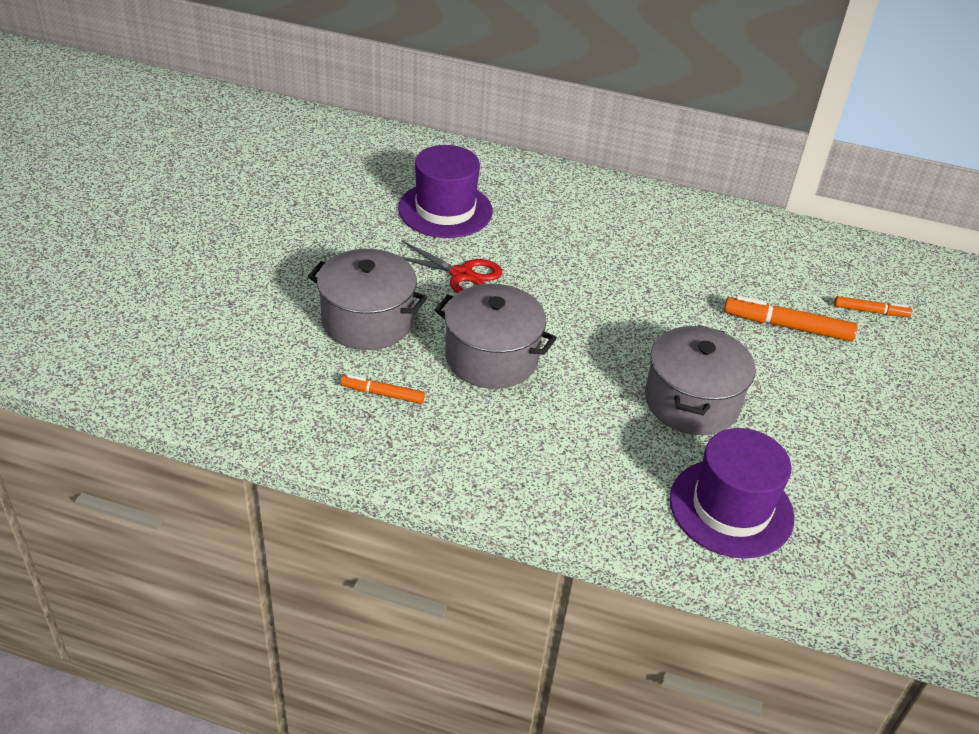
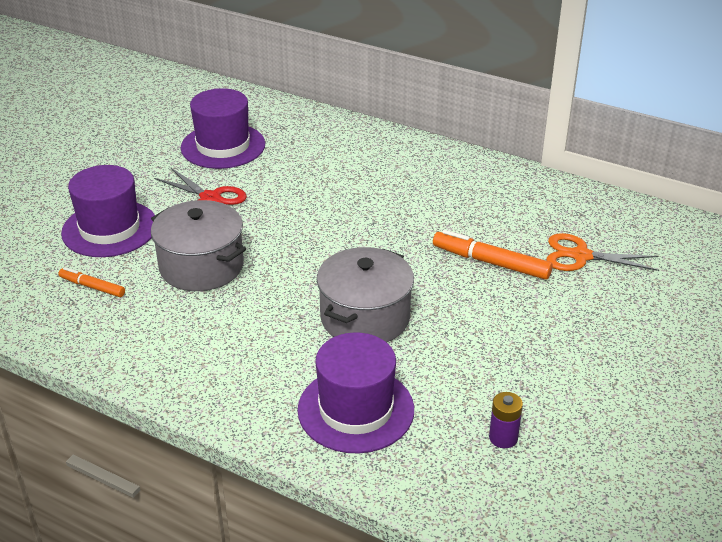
camera: 15 degrees right, 5 degrees down
(367, 321) = (110, 229): grey pot -> purple hat
(870, 311) = (581, 256): orange marker -> orange scissors
(888, 522) = (503, 438): none -> purple battery

